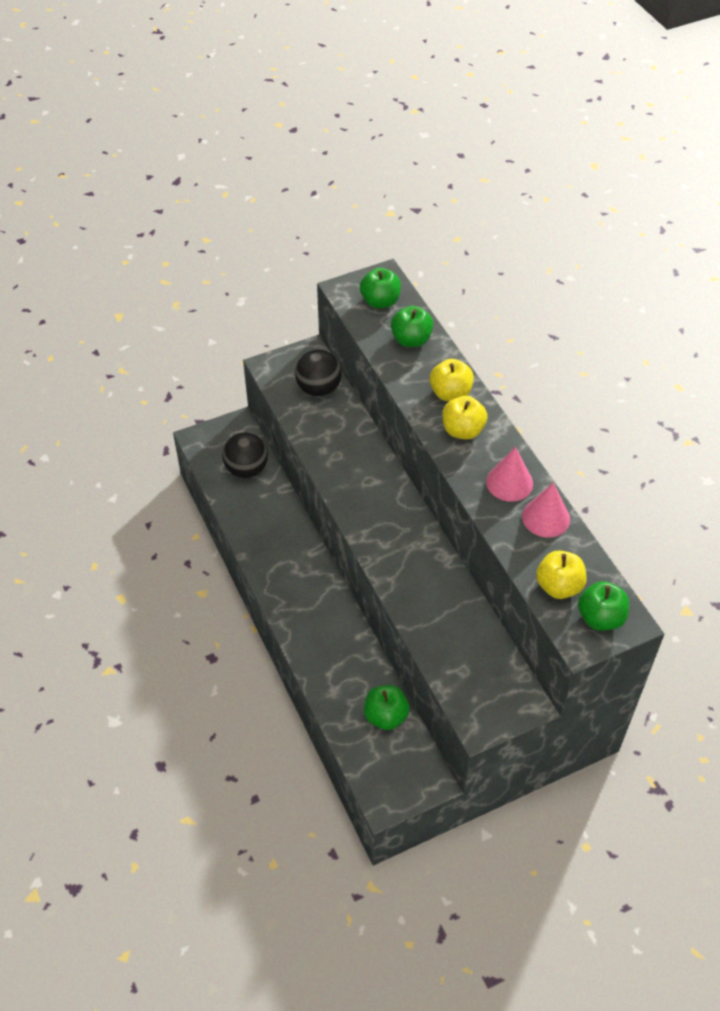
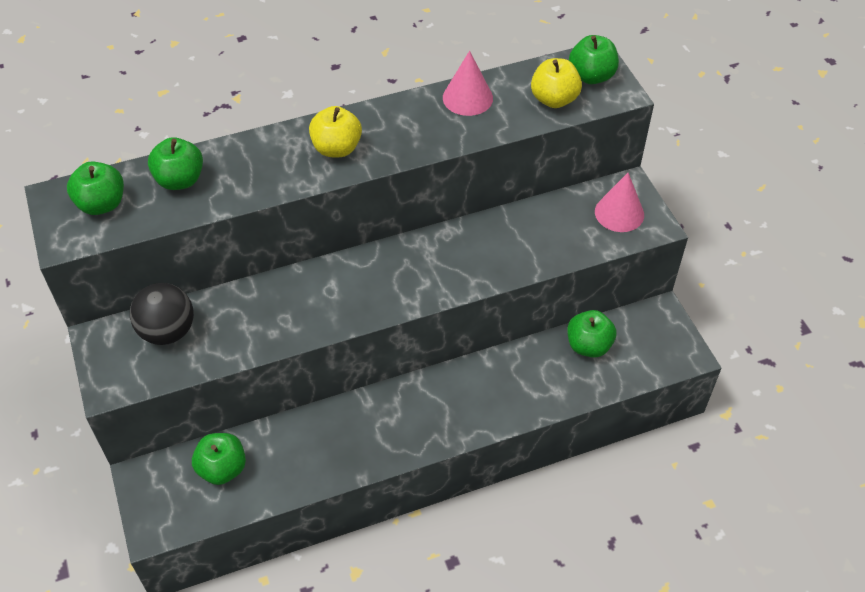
camera: 85 degrees left, 0 degrees up
(246, 469) = (222, 469): black ball -> green apple
(450, 393) = (277, 153): yellow apple -> none
(509, 482) = (417, 119): pink cone -> pink cone (619, 213)

